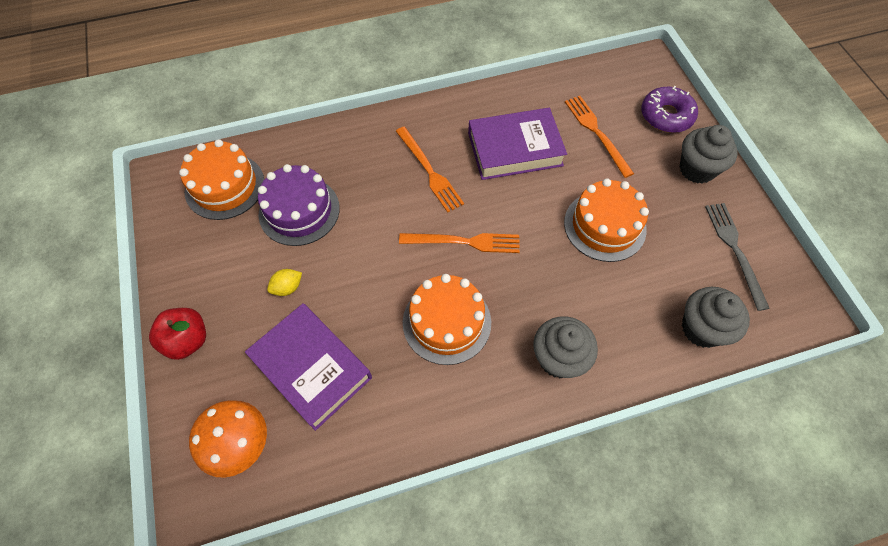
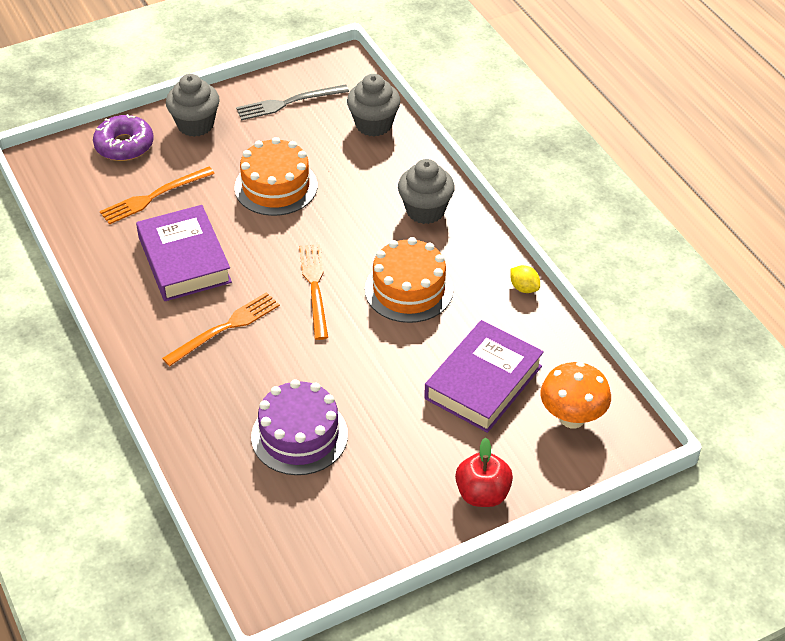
camera: 100 degrees left, 15 degrees down
(225, 186) = (275, 520): orange cake -> none
(287, 288) = (400, 422): yellow lemon -> yellow lemon (524, 288)

